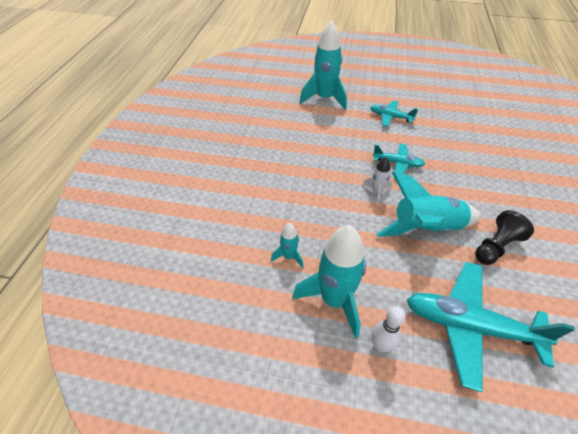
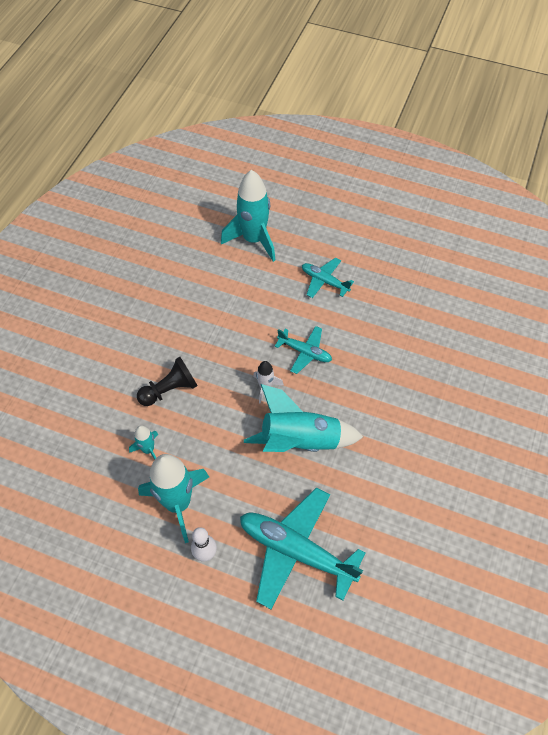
camera: 10 degrees right, 10 degrees up
(495, 246) = (364, 474): black pawn -> black pawn (170, 389)

